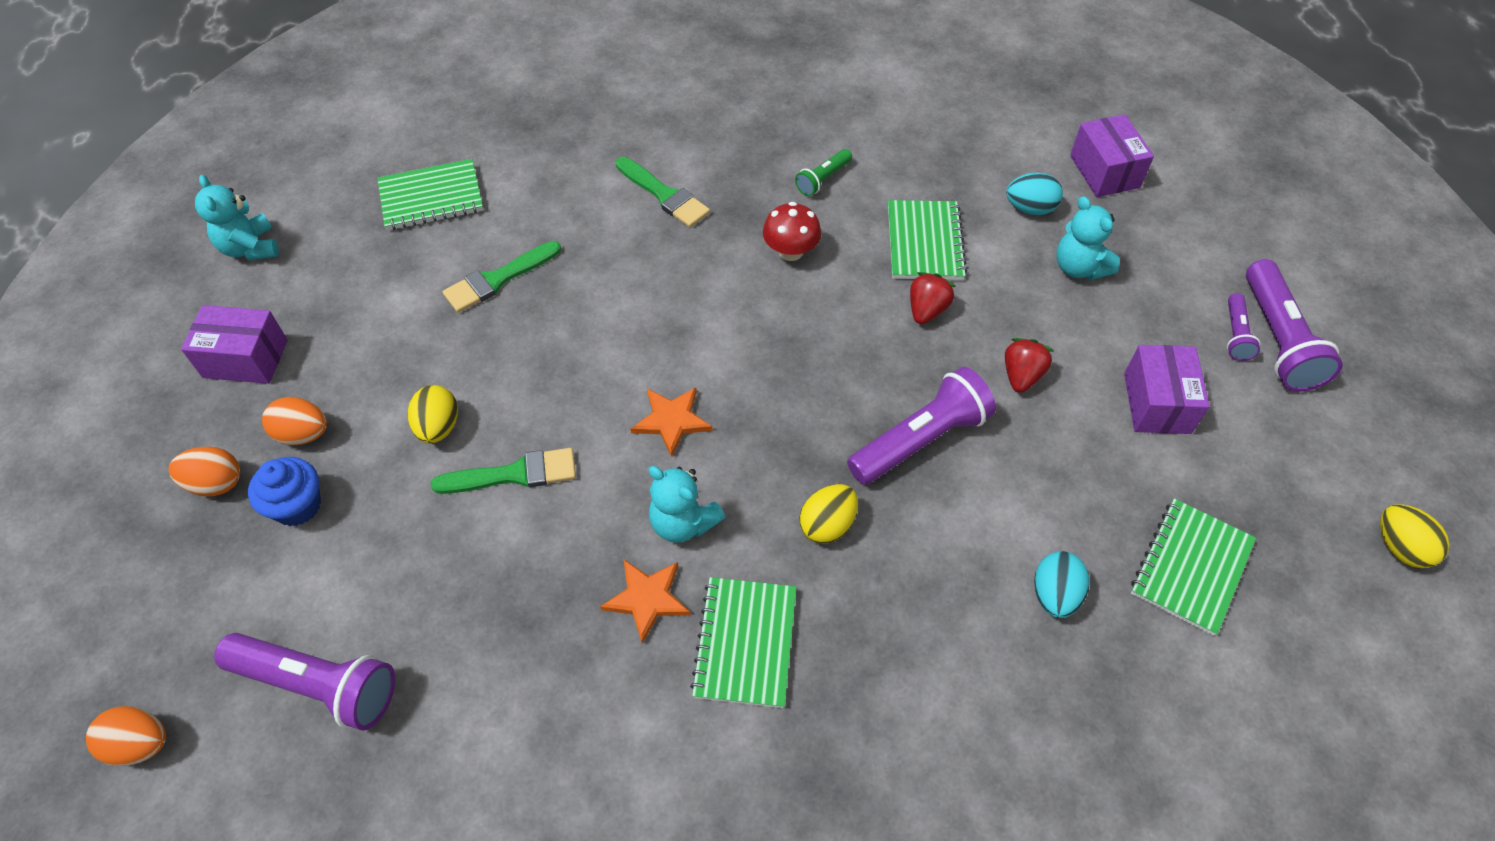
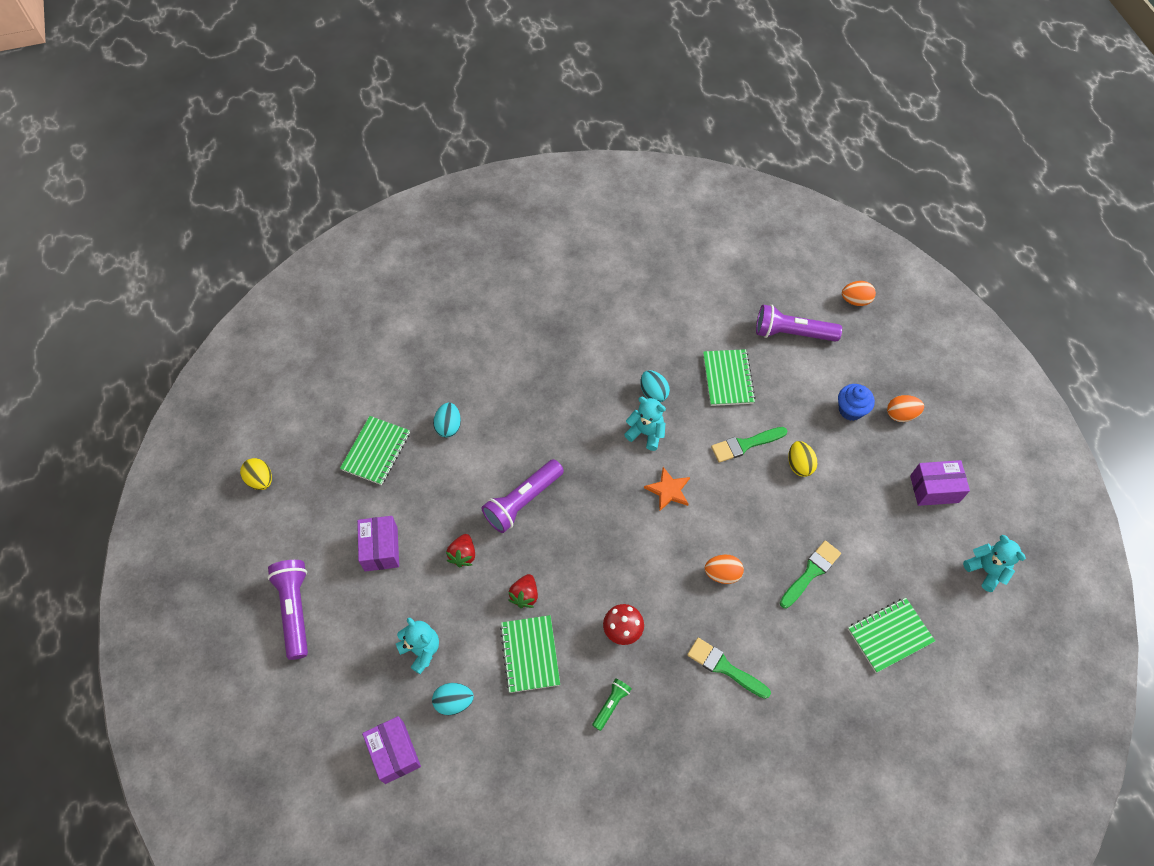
camera: 170 degrees right, 5 degrees up
(303, 434) = (872, 448): orange egg -> orange egg (722, 574)
(647, 599) = (653, 393): orange star -> turquoise egg
(745, 643) = (600, 380): green notebook -> green notebook (728, 378)
(827, 525) = (569, 444): yellow egg -> none
(1235, 335) = (322, 609): purple flashlight -> none

